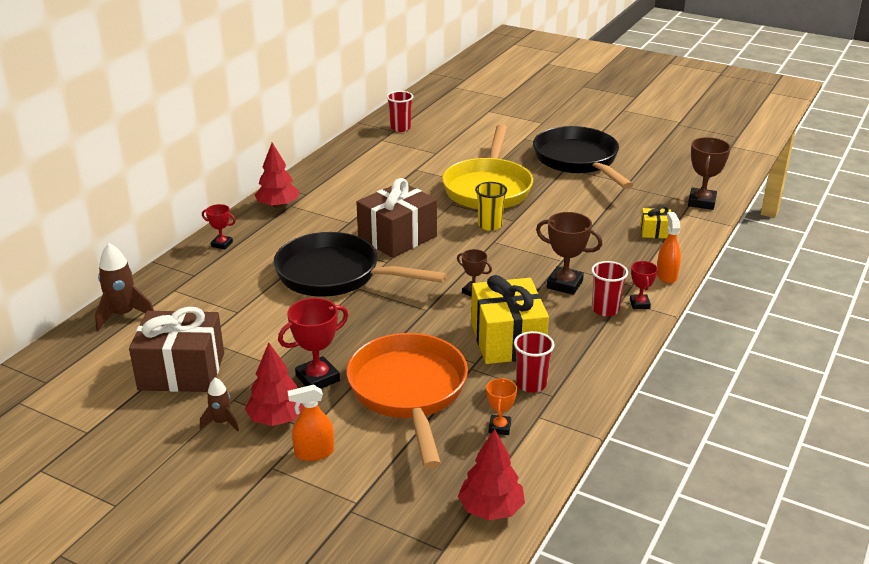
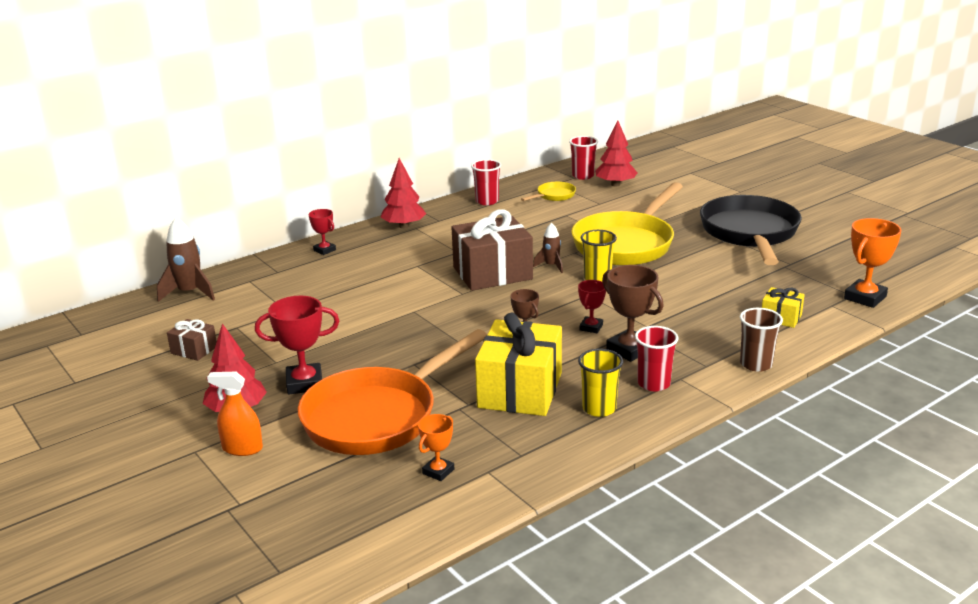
camera: 25 degrees right, 5 degrees down
(181, 371) = (194, 350): brown gift -> brown gift, size x0.47
(221, 422) = (187, 401): brown rocket -> brown rocket (551, 266)
(336, 275) = (403, 296): black pan -> none
(390, 152) = (554, 196): none -> yellow pan
(409, 392) = (378, 416): orange pan -> orange pan turned 150 degrees counterclockwise
(491, 509) = (360, 547): red tree -> red tree (615, 184)
(531, 384) = (507, 438): red cup -> red cup (487, 201)
(581, 341) = (599, 408): none -> yellow cup
(639, 304) = (698, 386): red trophy -> red trophy (591, 327)
(666, 275) = (756, 364): orange spray bottle -> brown cup
(701, 202) = (865, 298): brown trophy -> orange trophy

